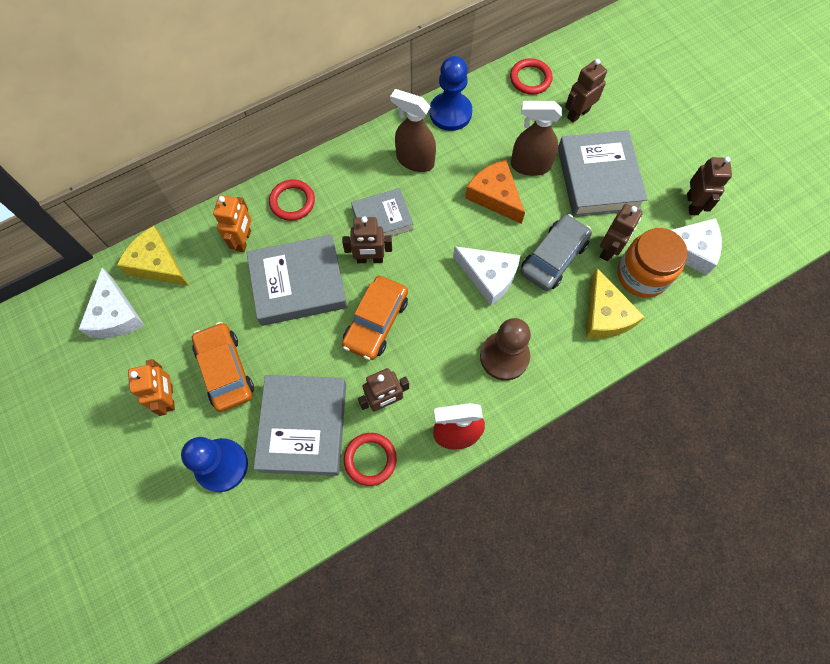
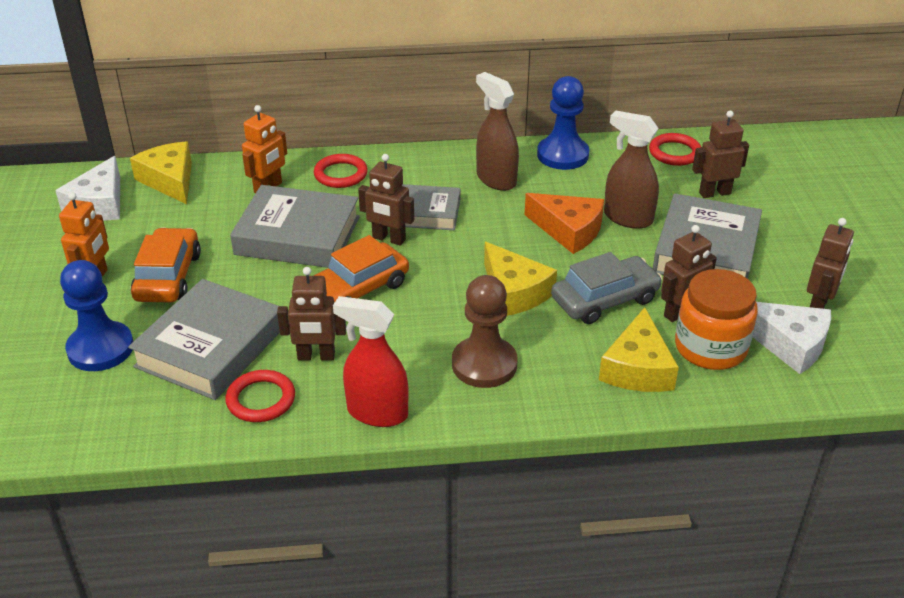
camera: 25 degrees right, 30 degrees down
(488, 276) = (514, 292): white cheese -> yellow cheese
(495, 196) = (568, 230): orange cheese -> orange cheese turned 135 degrees clockwise

